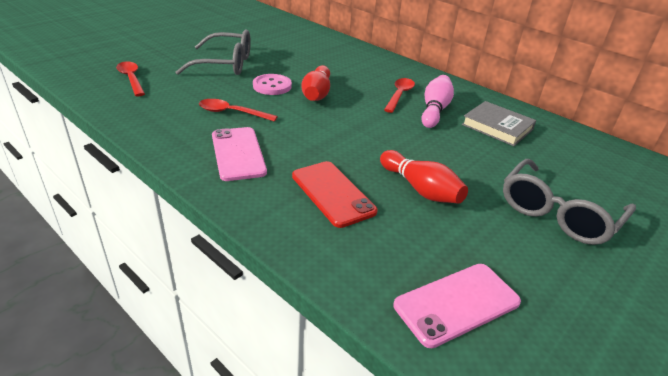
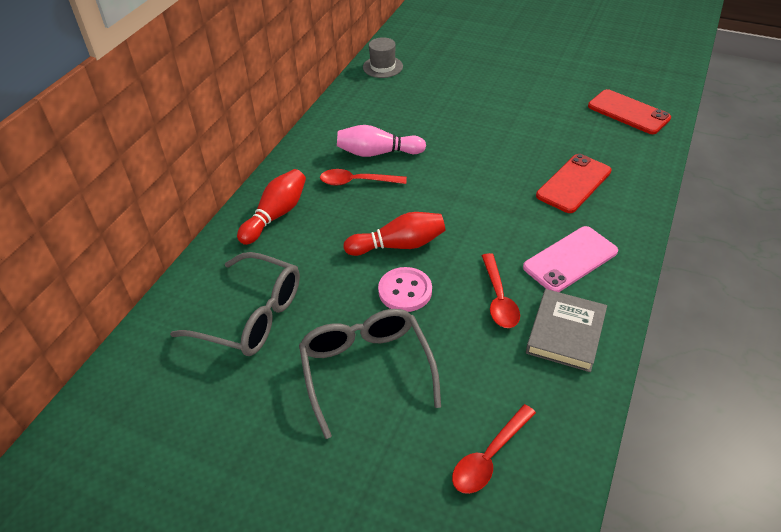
camera: 105 degrees left, 10 degrees up
(420, 189) = (525, 141): red bowling pin -> red bowling pin (276, 215)
(457, 304) = (628, 112): pink phone -> red phone
(497, 127) = (385, 113): grey book -> grey book (565, 333)
(558, 213) = (499, 81): grey glasses -> grey glasses (251, 316)
(591, 145) = (382, 67): none -> grey hat

